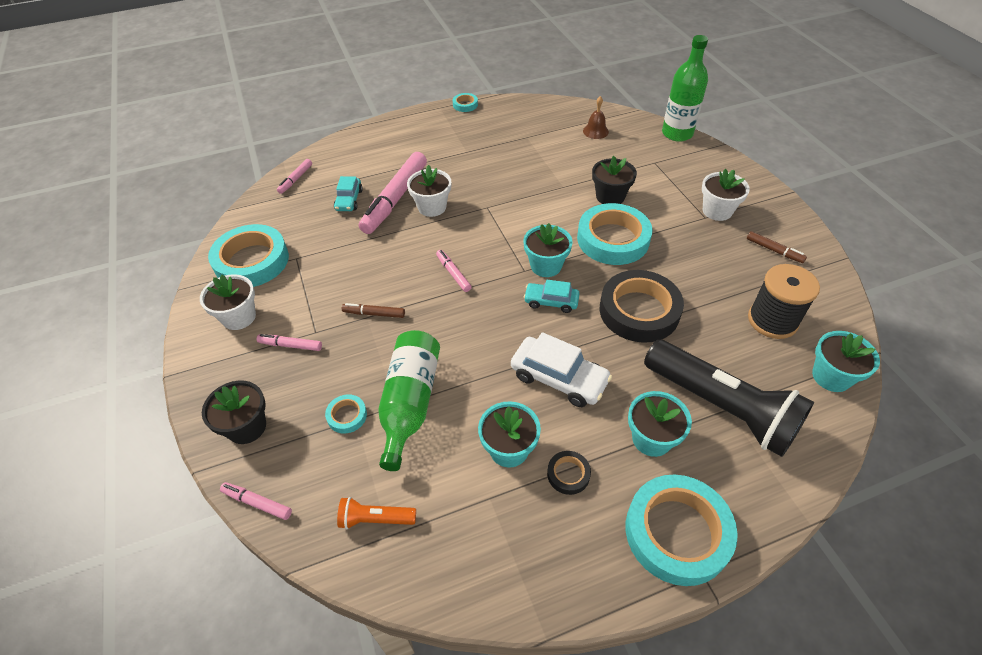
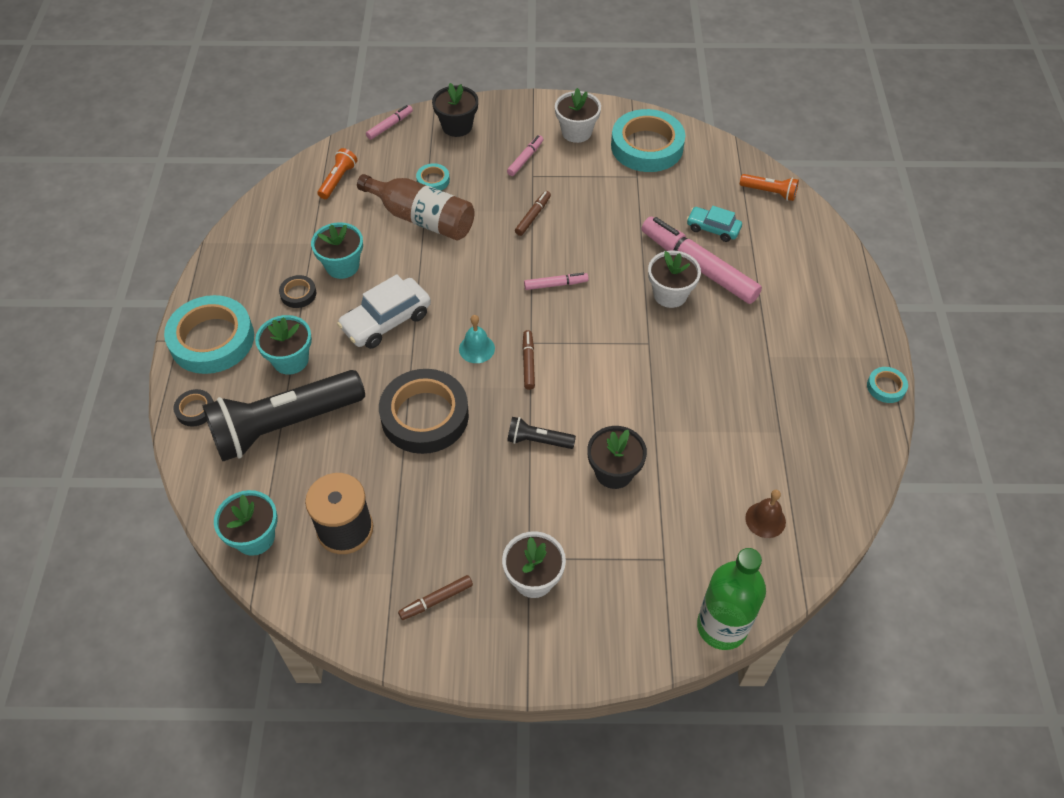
camera: 110 degrees right, 5 degrees up
(296, 179) = (769, 192): pink marker -> orange flashlight
(410, 403) = (422, 218): green bottle -> brown bottle
(546, 266) = (528, 363): turquoise flower pot -> brown marker
(551, 302) = (476, 348): turquoise car -> turquoise bell
(613, 239) = (538, 440): turquoise tape -> black flashlight
(765, 497) = (195, 410): none -> black tape

